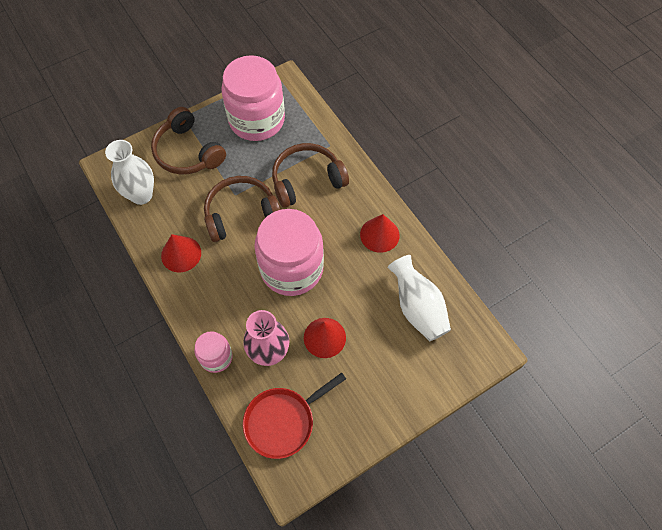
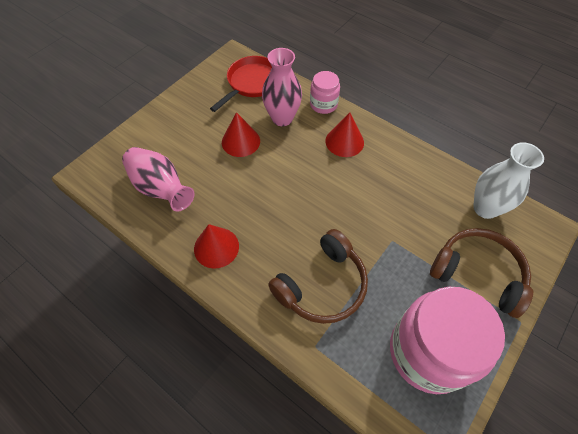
camera: 160 degrees right, 5 degrees down
(181, 254) = (405, 167): red cone -> red cone (344, 141)
(241, 214) = (373, 222): brown headphones -> none
(291, 268) = (294, 186): pink jar -> none
(417, 308) = (161, 188): white vase -> pink vase

